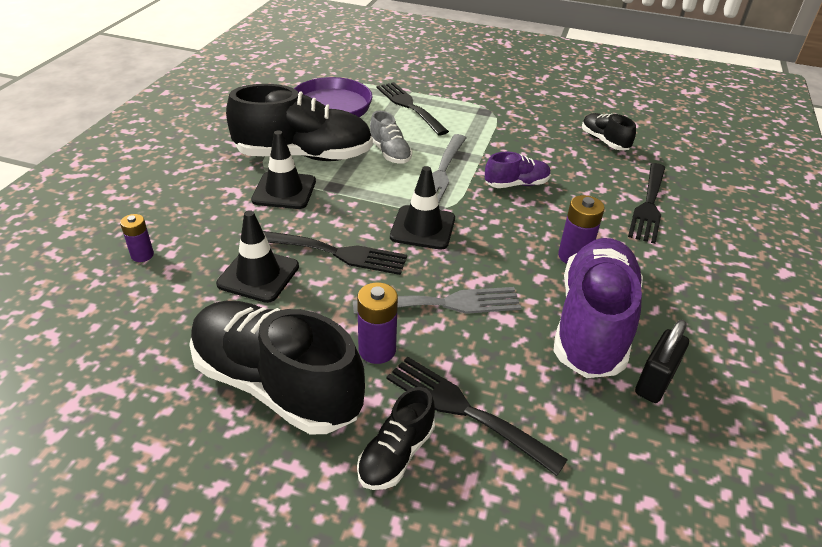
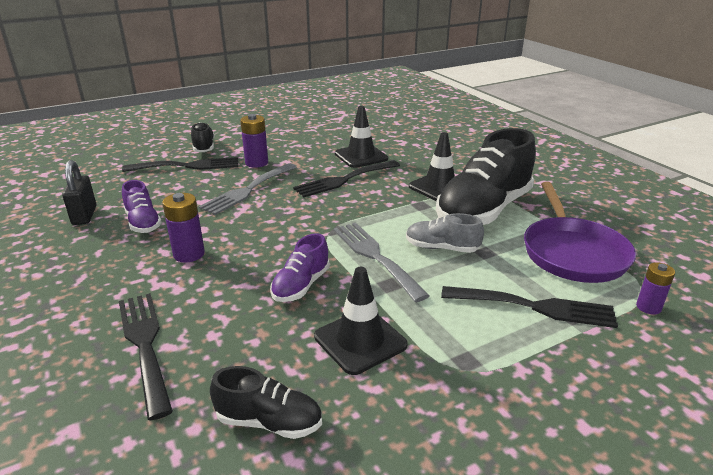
camera: 135 degrees right, 10 degrees down
(142, 255) = (424, 138): purple battery -> purple battery (648, 307)
(276, 384) = (282, 140): black shoe -> none
(422, 228) = (320, 215): black traffic cone -> black traffic cone (360, 341)
(592, 324) = (143, 223): purple shoe -> purple shoe, size x0.49

